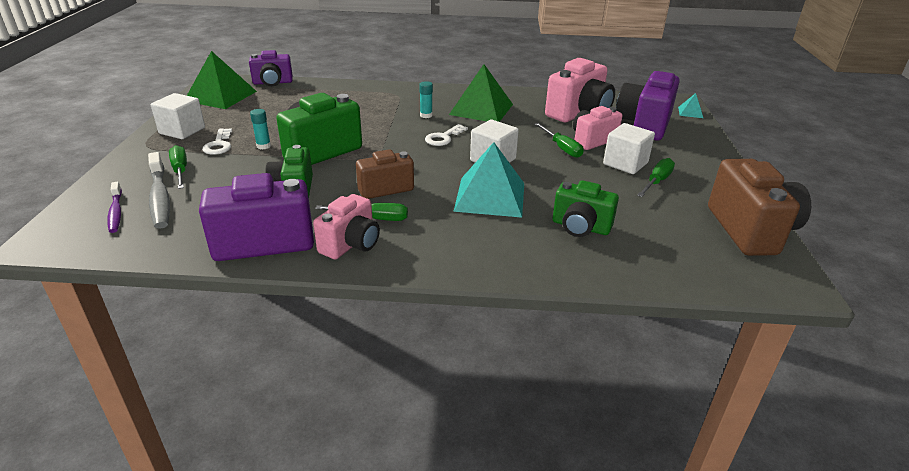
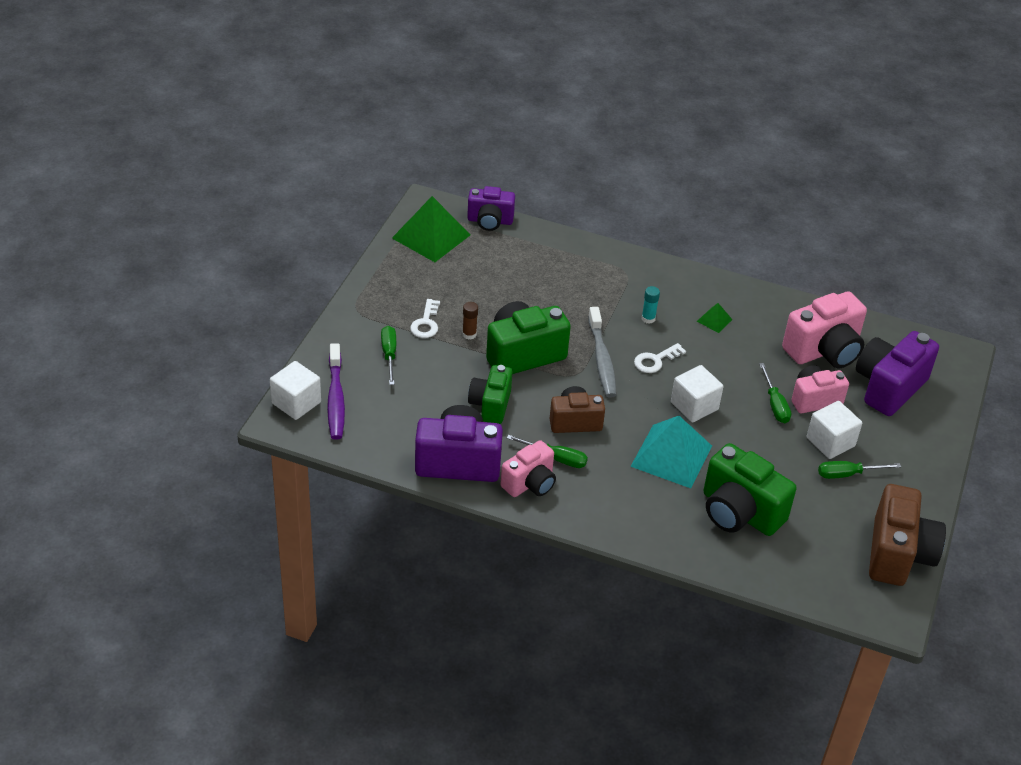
camera: 15 degrees right, 10 degrees up
(116, 212) = (335, 399): purple toothbrush -> purple toothbrush, size x1.62
(160, 197) = (372, 388): grey toothbrush -> grey toothbrush (602, 359)
(182, 131) = (390, 292): white cube -> white cube (296, 403)
(263, 146) = (469, 334): turquoise glue stick -> brown glue stick
(481, 109) = (714, 320): green pyramid -> green pyramid, size x0.45
(580, 227) = (739, 512): green camera -> green camera, size x1.57
(656, 181) = (847, 474): green screwdriver -> green screwdriver turned 150 degrees counterclockwise
(690, 112) = (959, 377): turquoise pyramid -> none

